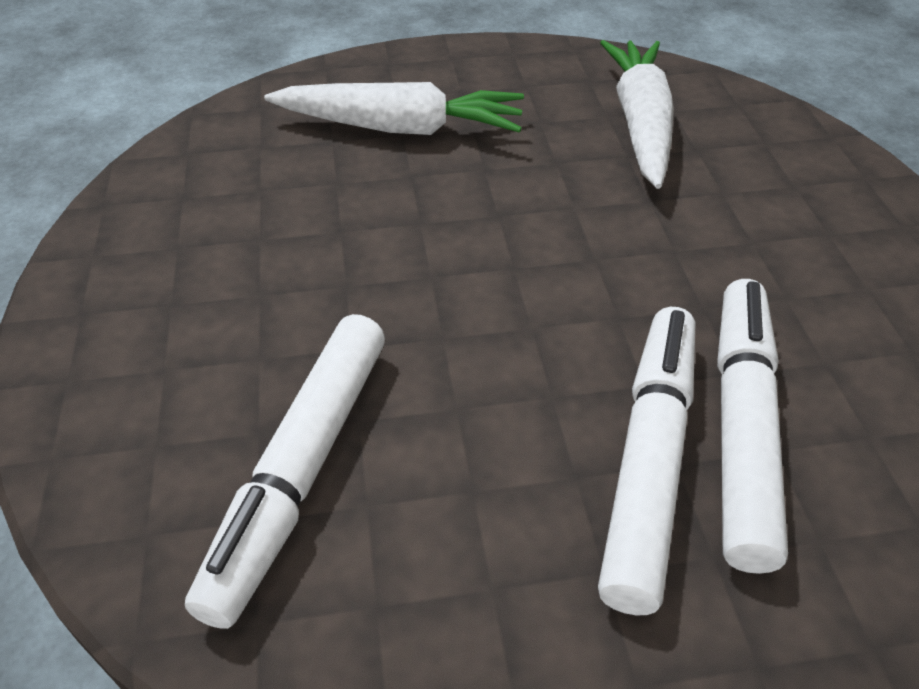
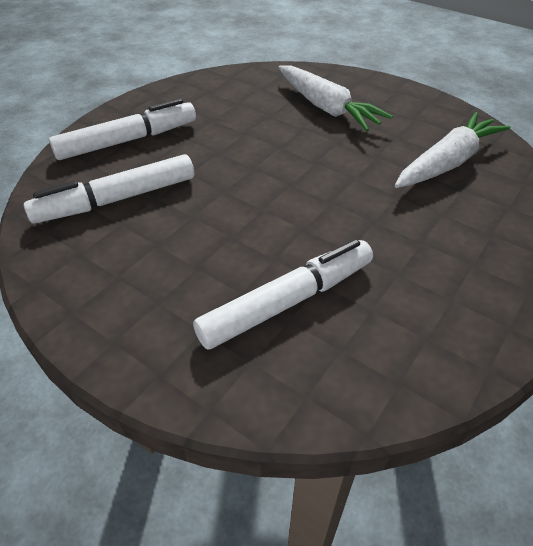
camera: 45 degrees right, 0 degrees up
(649, 460) = (231, 283): white marker -> white marker (128, 140)

